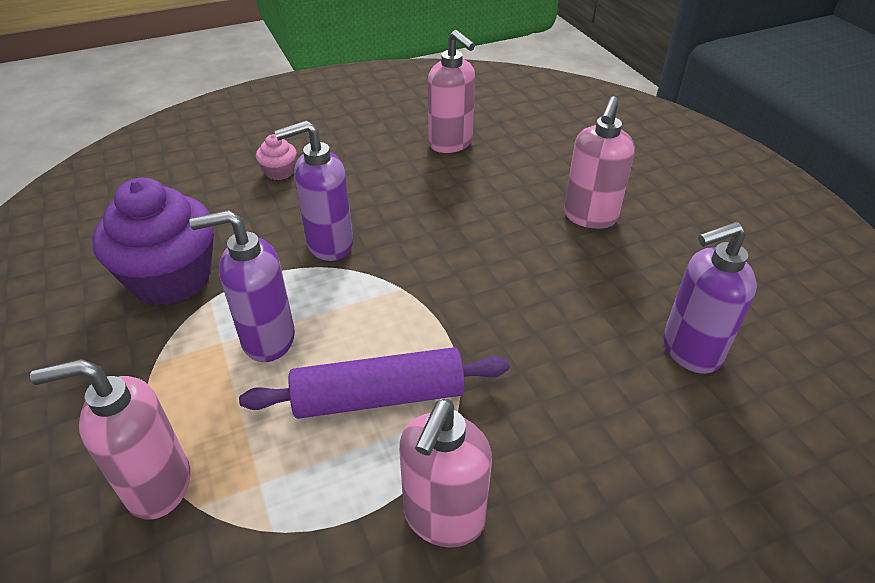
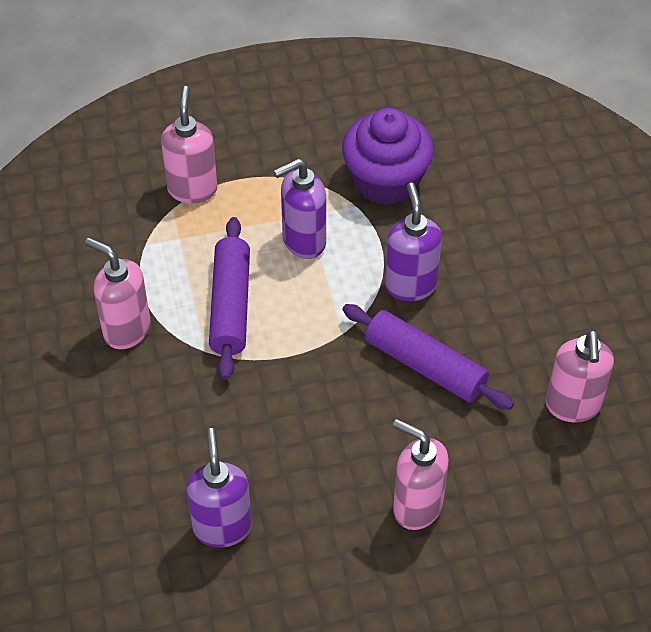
camera: 100 degrees right, 10 degrees up
(267, 339) = (303, 242): purple soap dispenser -> purple soap dispenser turned 120 degrees counterclockwise
(279, 172) = (532, 251): pink cupcake -> none
(430, 225) = (425, 365): none -> purple rolling pin
(451, 143) = (572, 406): pink soap dispenser -> pink soap dispenser turned 60 degrees counterclockwise

